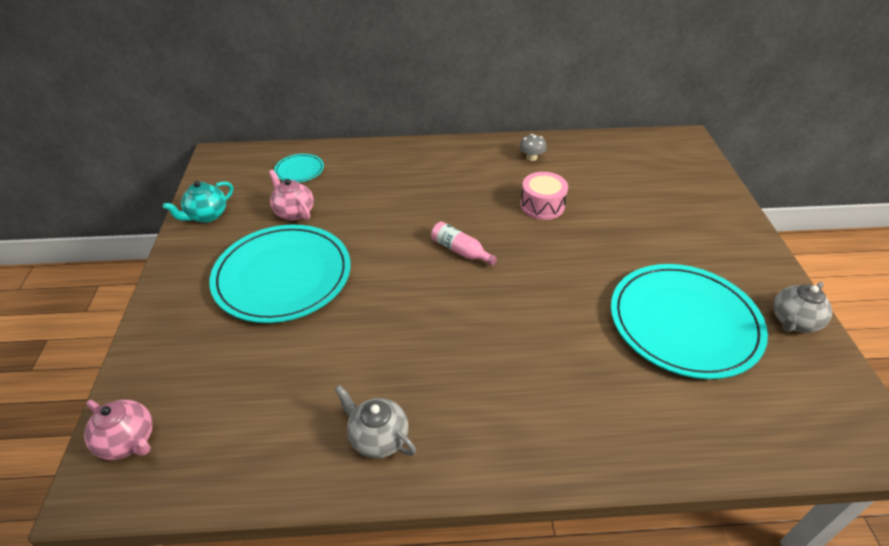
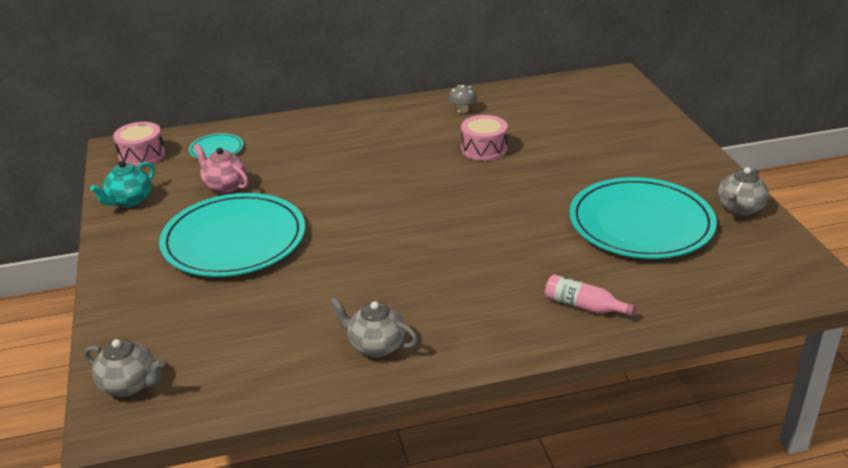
camera: 10 degrees left, 10 degrees down
(129, 441) = (130, 385): pink teapot -> grey teapot
(234, 167) = (142, 155): none -> pink drum
(460, 251) = (411, 196): pink bottle -> pink bottle (584, 306)

